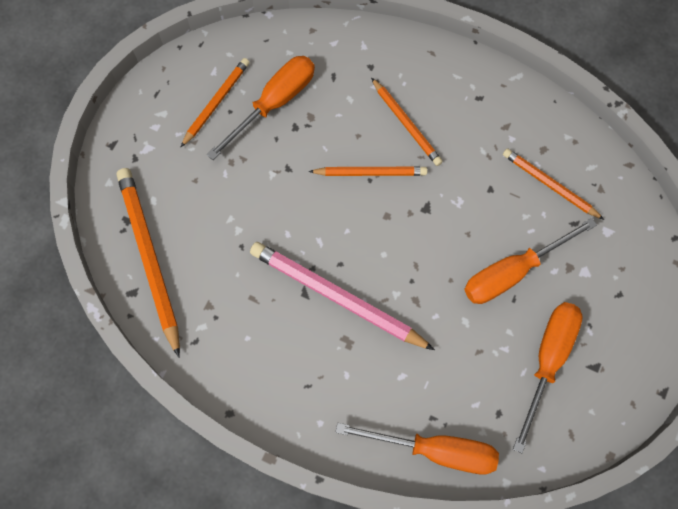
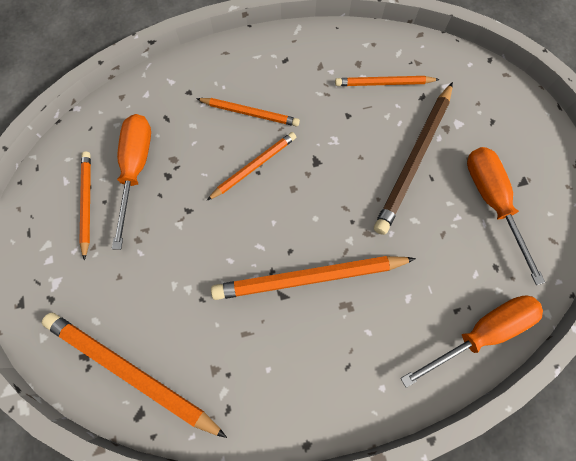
camera: 40 degrees left, 0 degrees up
(337, 297) = (309, 278): pink pencil -> orange pencil
(513, 272) = (414, 160): orange screwdriver -> brown pencil

